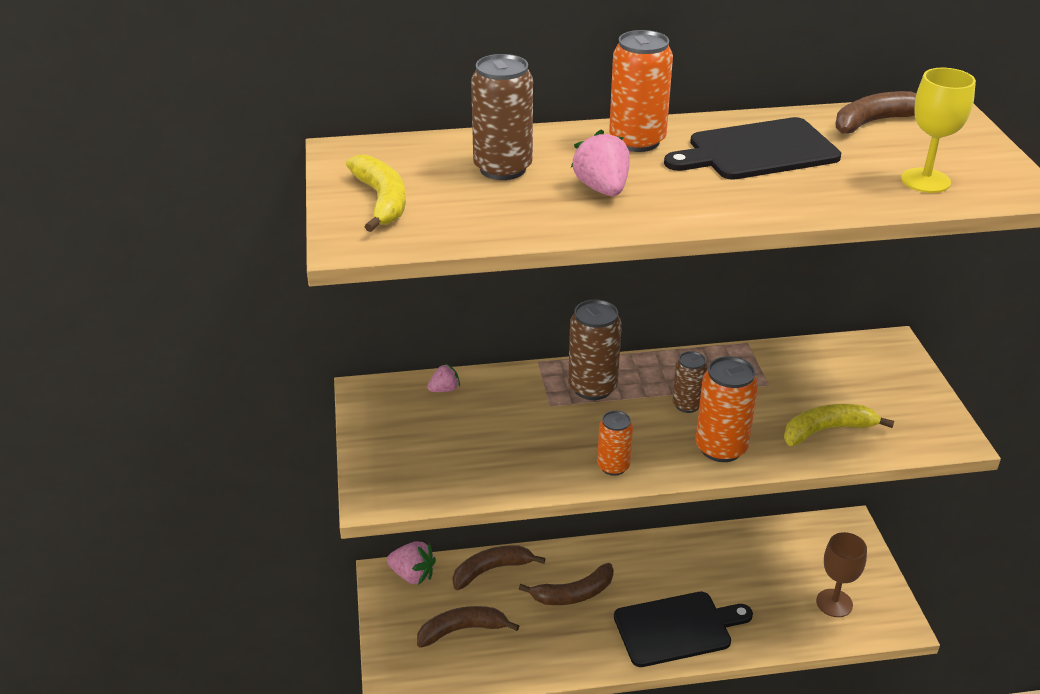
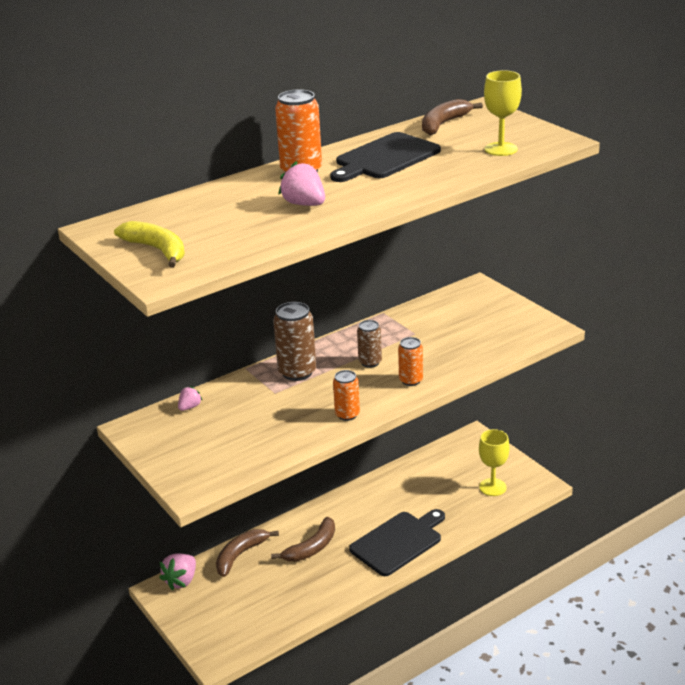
camera: 25 degrees left, 5 degrees down
(412, 575) = (181, 581): pink strawberry -> pink strawberry turned 120 degrees clockwise
(462, 630) = (244, 602): brown banana -> none
(502, 168) = (224, 210): brown can -> none
(721, 448) = (411, 380): orange can -> orange can, size x0.61
(827, 430) = (471, 348): yellow banana -> none
(834, 603) = (492, 487): brown goblet -> yellow goblet

